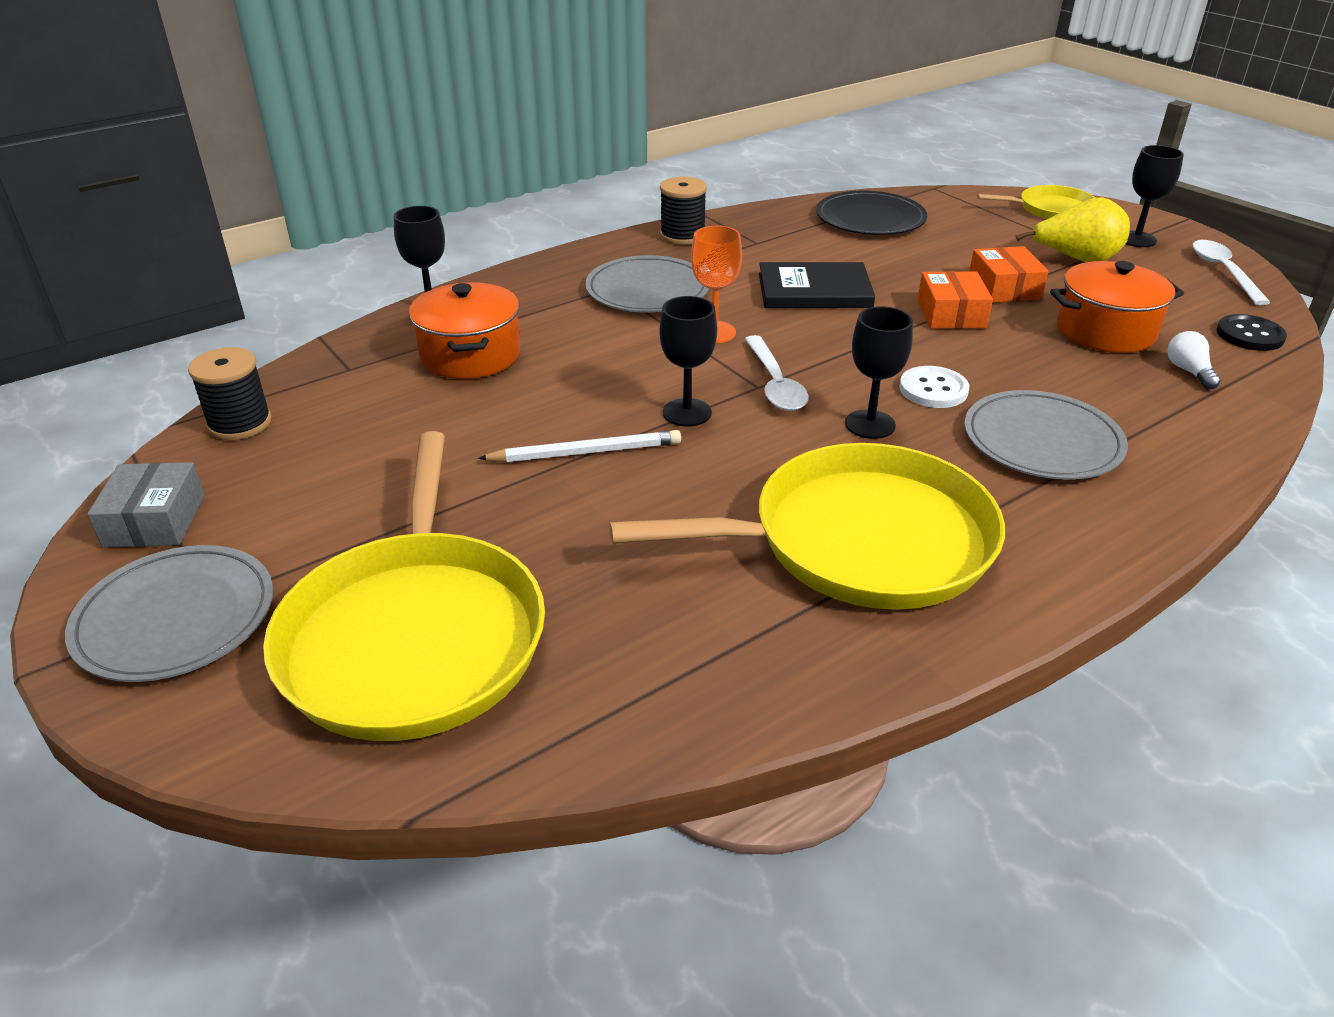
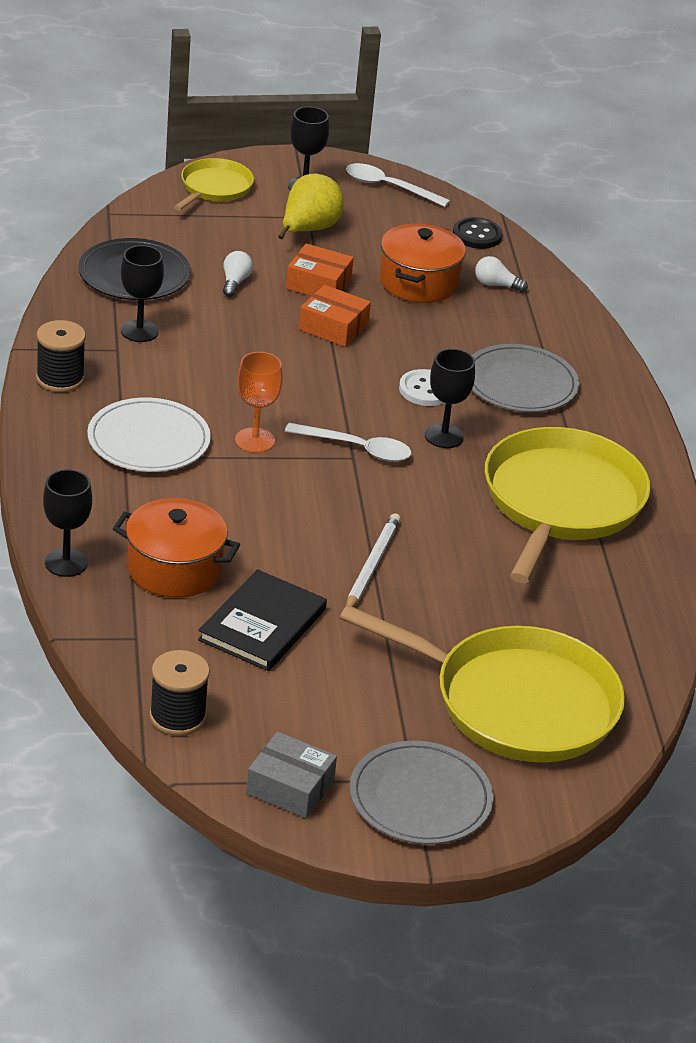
camera: 65 degrees left, 0 degrees up
(647, 290) = (148, 440): grey plate -> white plate
(687, 412) = (360, 502): black goblet -> black goblet (139, 331)
(814, 290) = (234, 365): black book -> black book (262, 624)
(935, 255) = (235, 282): none -> white light bulb

